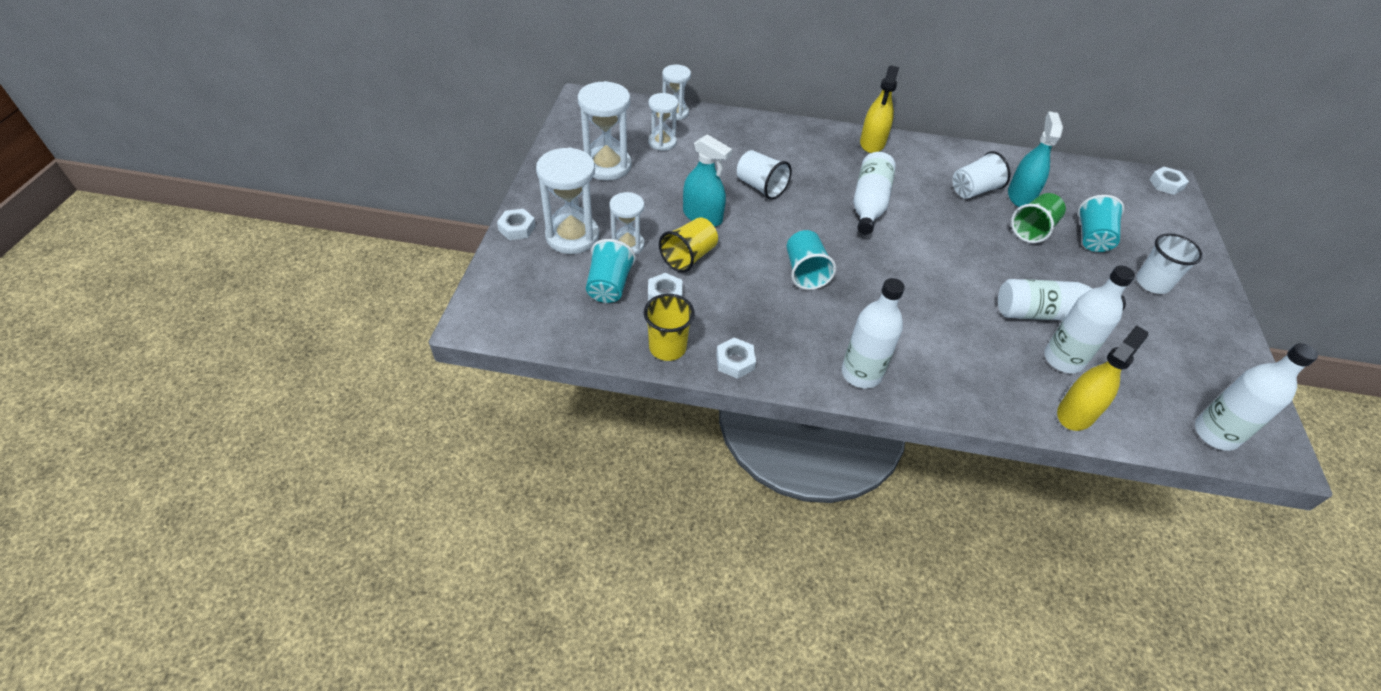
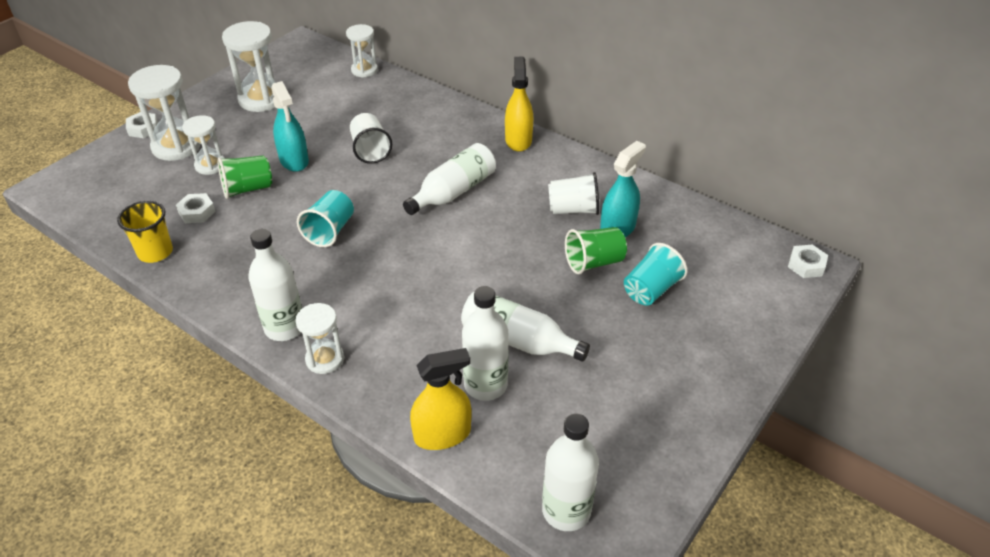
camera: 30 degrees right, 5 degrees down
(609, 286) = (163, 192): turquoise cup -> none
(662, 142) = (327, 92): white hourglass -> white hourglass (325, 359)
(689, 257) = (247, 189): yellow cup -> green cup
(735, 361) = (194, 281): white nut -> none
(872, 143) = (518, 140): yellow spray bottle -> yellow spray bottle turned 135 degrees clockwise
(1152, 283) = (668, 352): white cup -> none

